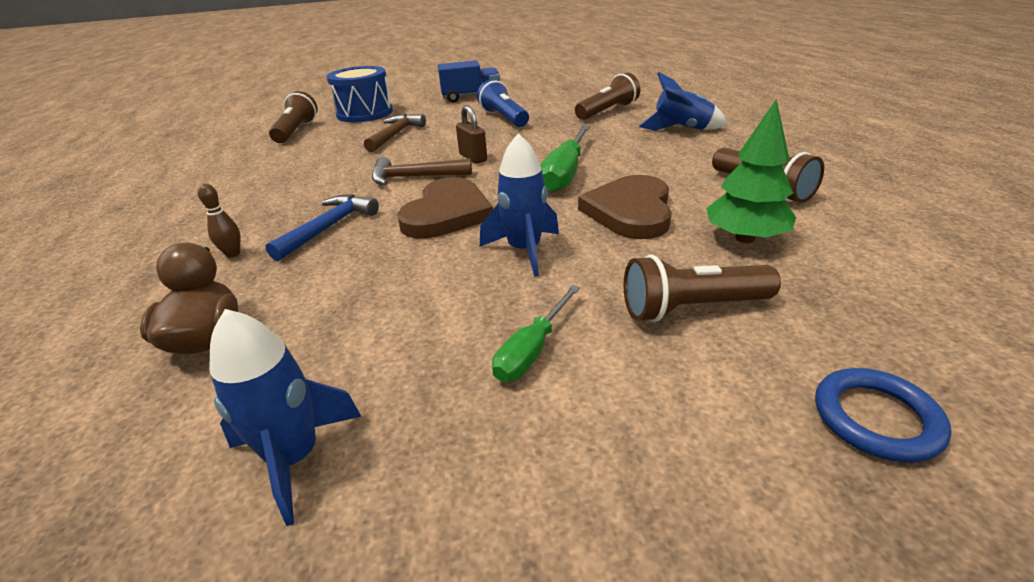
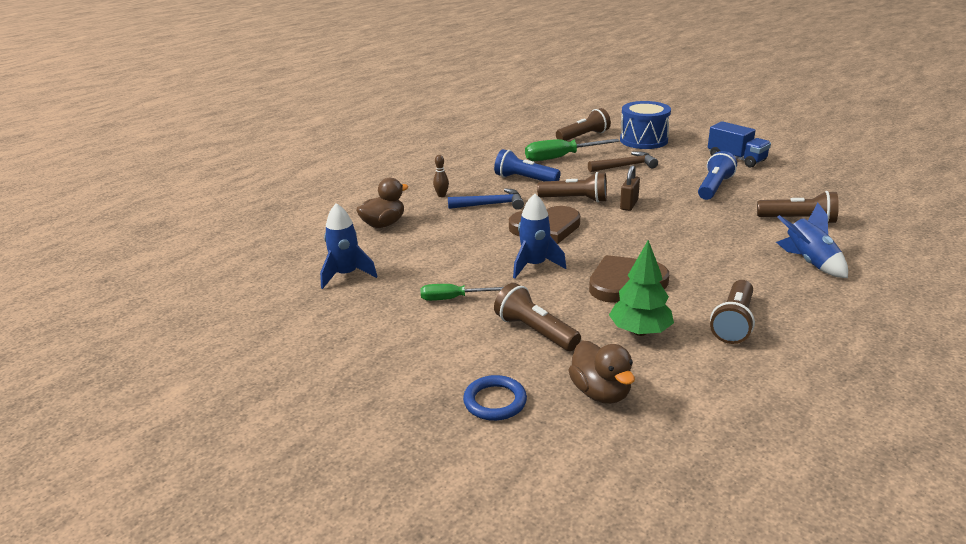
camera: 55 degrees right, 5 degrees down
(315, 187) = (524, 179): none -> blue flashlight
(414, 177) = (575, 199): brown hammer -> brown flashlight
(565, 173) = (651, 243): green screwdriver -> green screwdriver (561, 157)
(877, 311) = (600, 393): none -> brown duck

